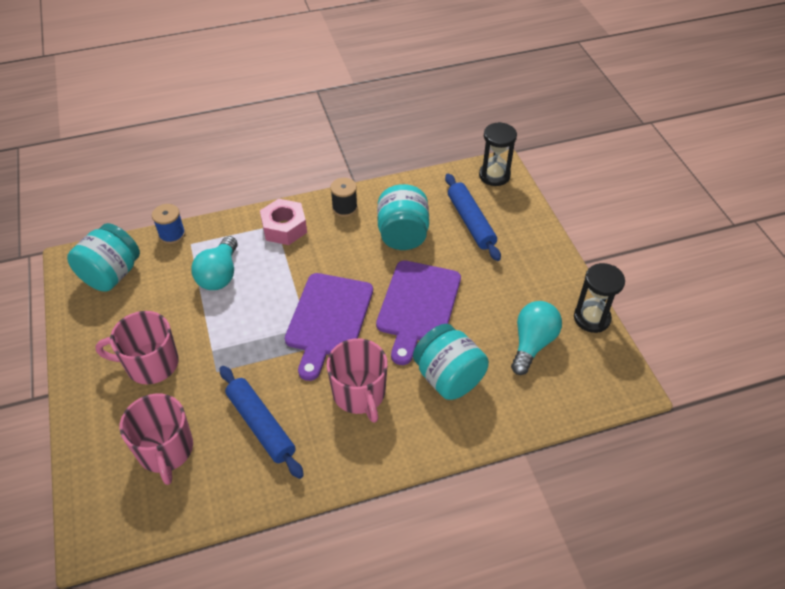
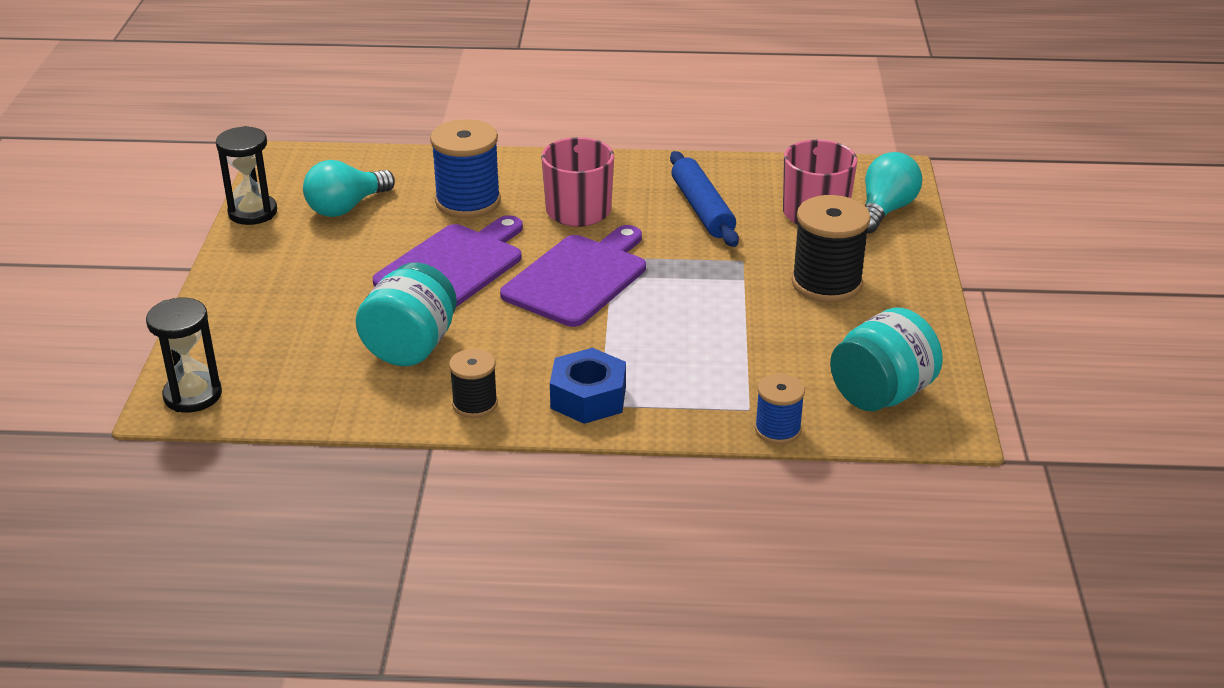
camera: 160 degrees left, 15 degrees down
(151, 364) = (826, 283): pink mug -> black spool
(219, 275) = (712, 357): turquoise light bulb -> turquoise light bulb (885, 210)
(284, 228) = (588, 397): pink nut -> blue nut
(448, 377) = (468, 202): turquoise jar -> blue spool
(470, 222) = (296, 340): blue rolling pin -> none

